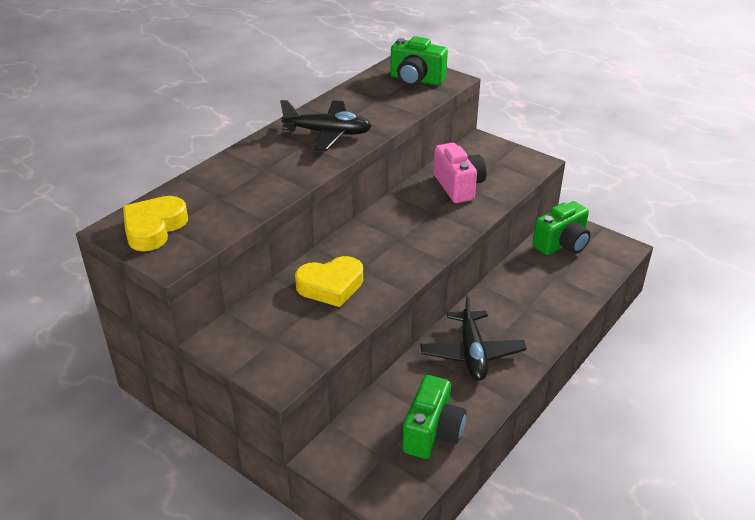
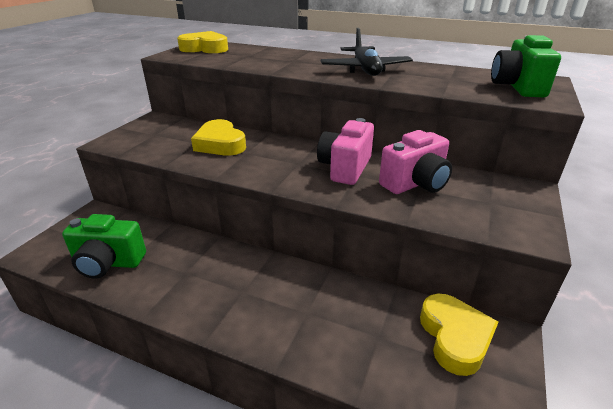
camera: 75 degrees right, 5 degrees down
(419, 215) = (345, 168): none -> pink camera
(472, 353) = (216, 275): black plane -> none
(562, 244) = (455, 337): green camera -> yellow heart

